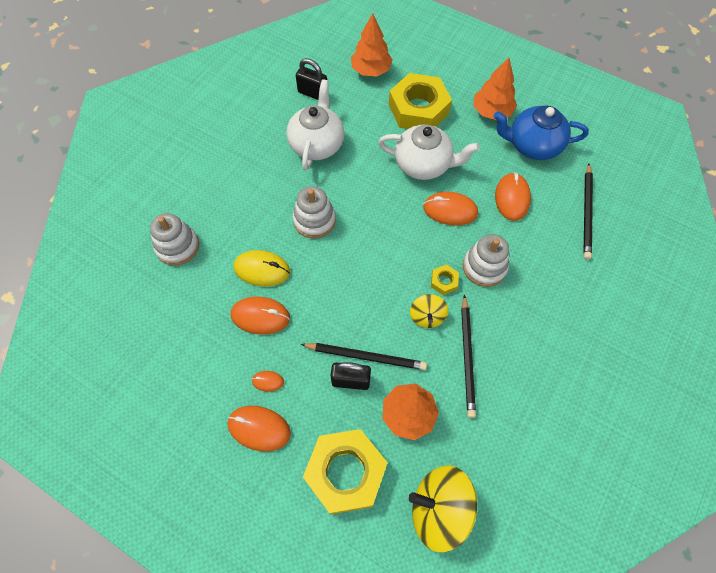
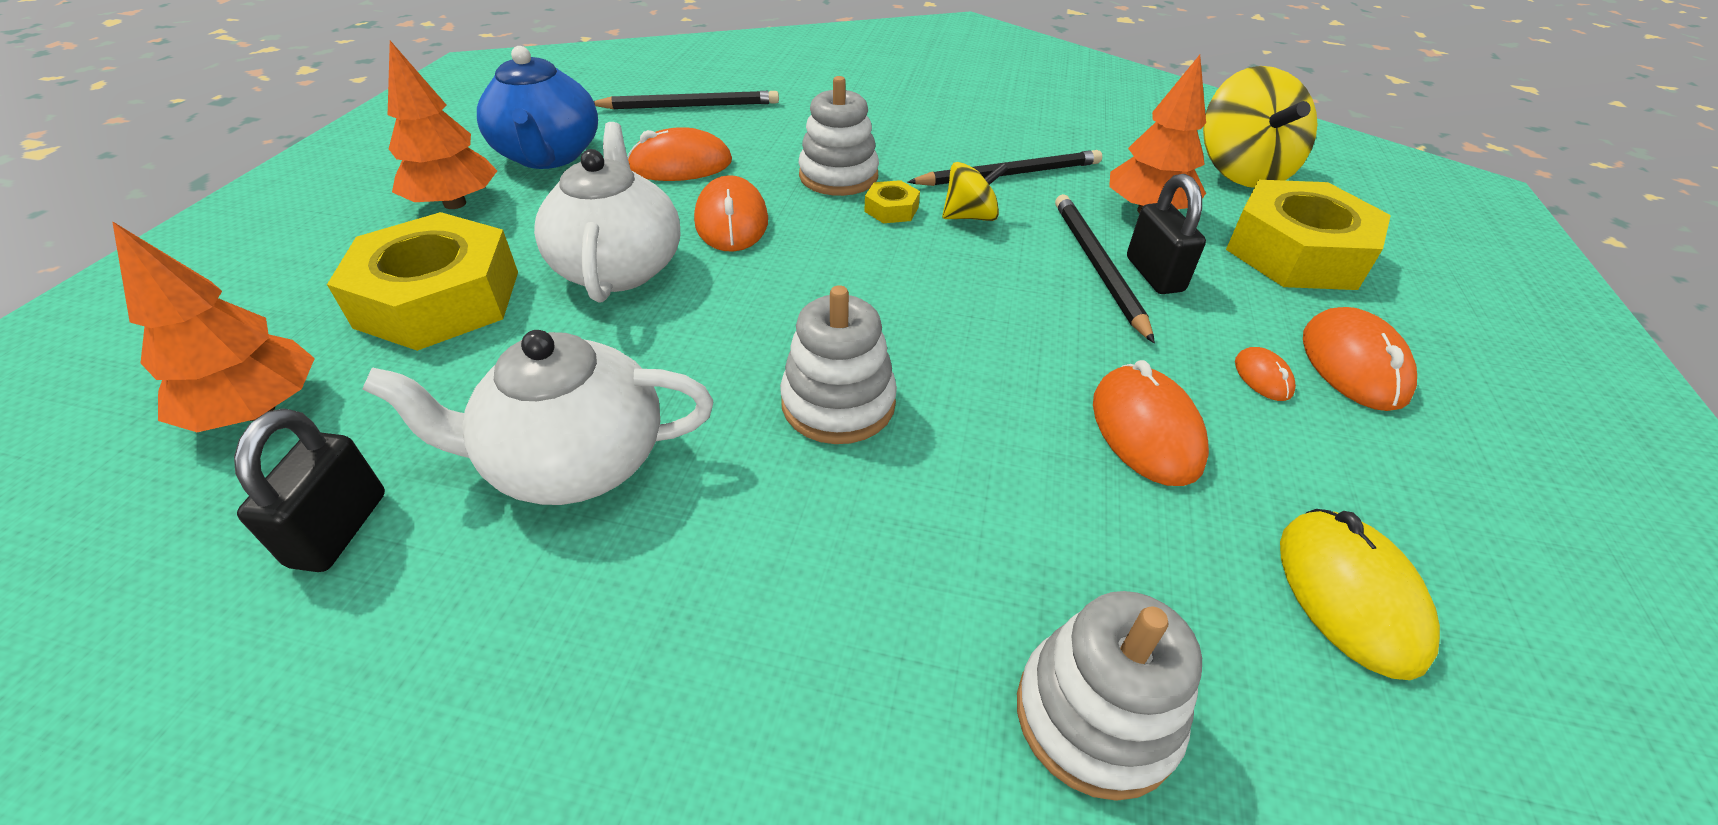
camera: 110 degrees left, 20 degrees down
(262, 269) = (1031, 464): yellow mouse -> yellow mouse (1349, 595)

